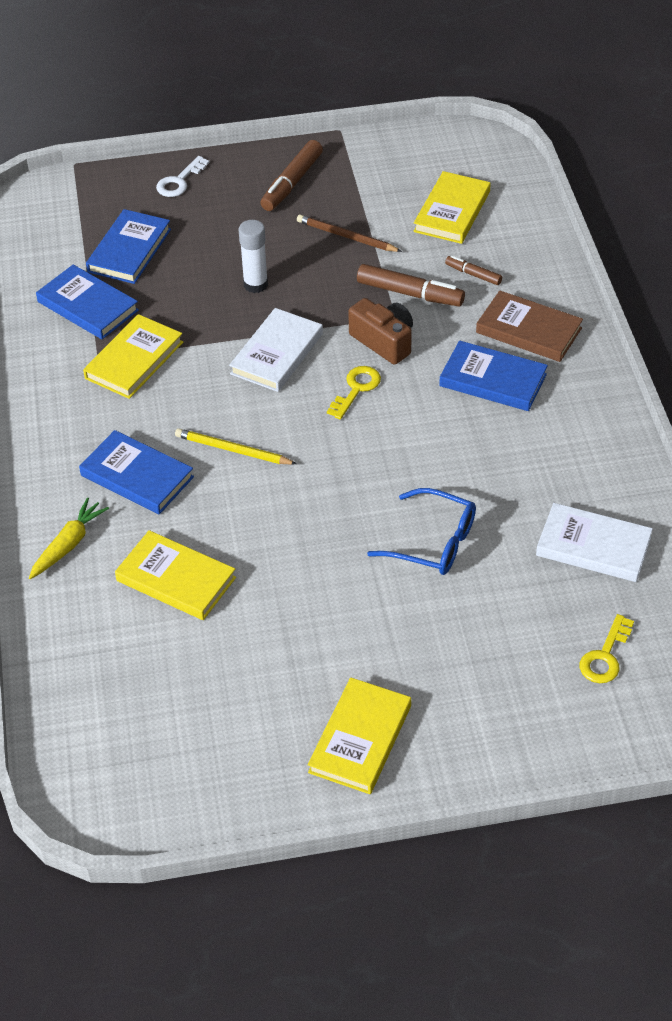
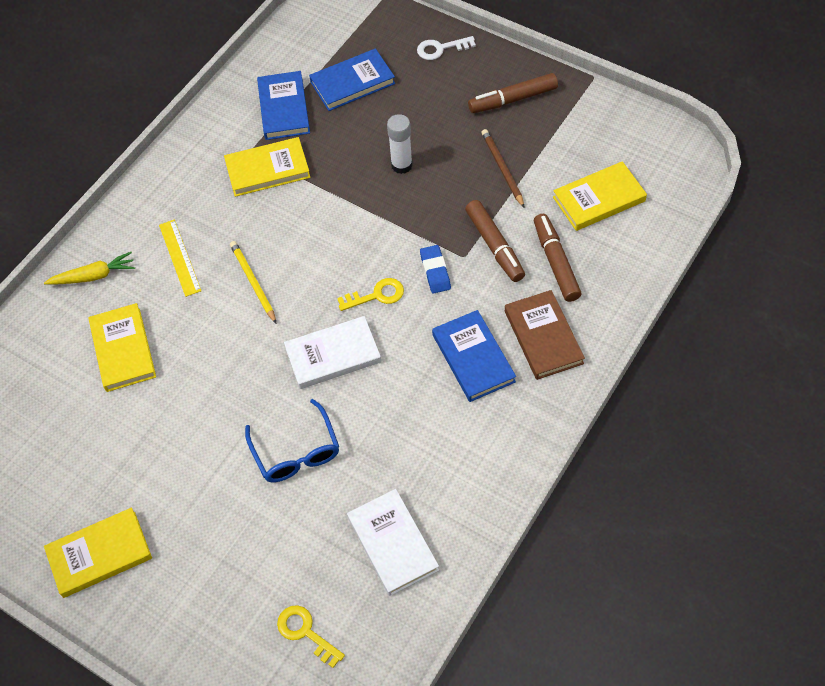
camera: 45 degrees right, 10 degrees up
(137, 476) = (180, 257): blue book -> yellow ruler
(277, 354) = (357, 229): white book -> white book (333, 355)
(384, 341) = (435, 271): brown camera -> blue eraser
(473, 274) = (555, 262): brown marker -> brown marker, size x1.79
(605, 656) = (306, 632): yellow key -> yellow key turned 60 degrees clockwise

